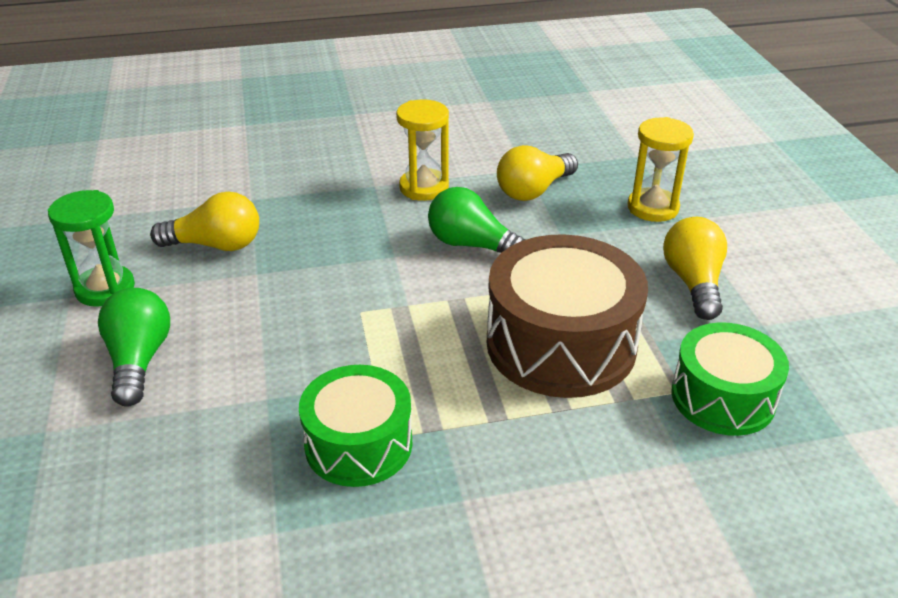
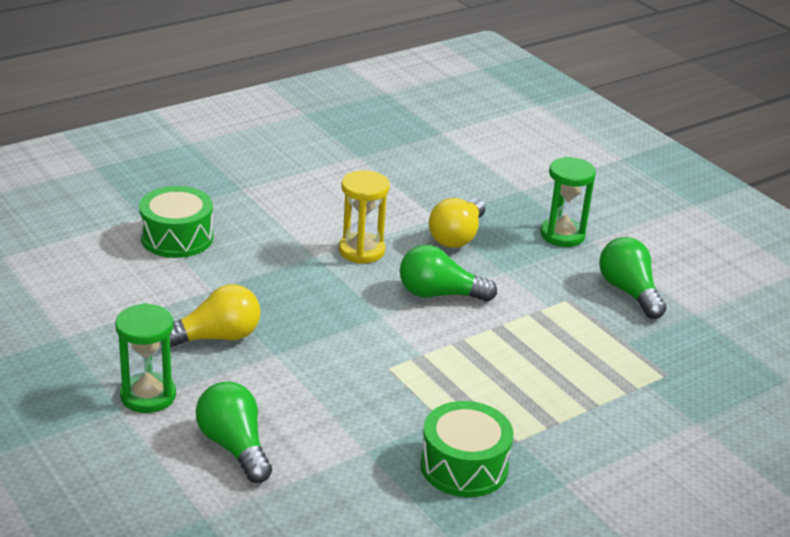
camera: 25 degrees left, 5 degrees down
(561, 344) = (562, 360): brown drum -> none
(653, 208) = (562, 235): yellow hourglass -> green hourglass
(693, 283) = (629, 292): yellow light bulb -> green light bulb
(723, 397) = (697, 373): green drum -> green drum (177, 238)

